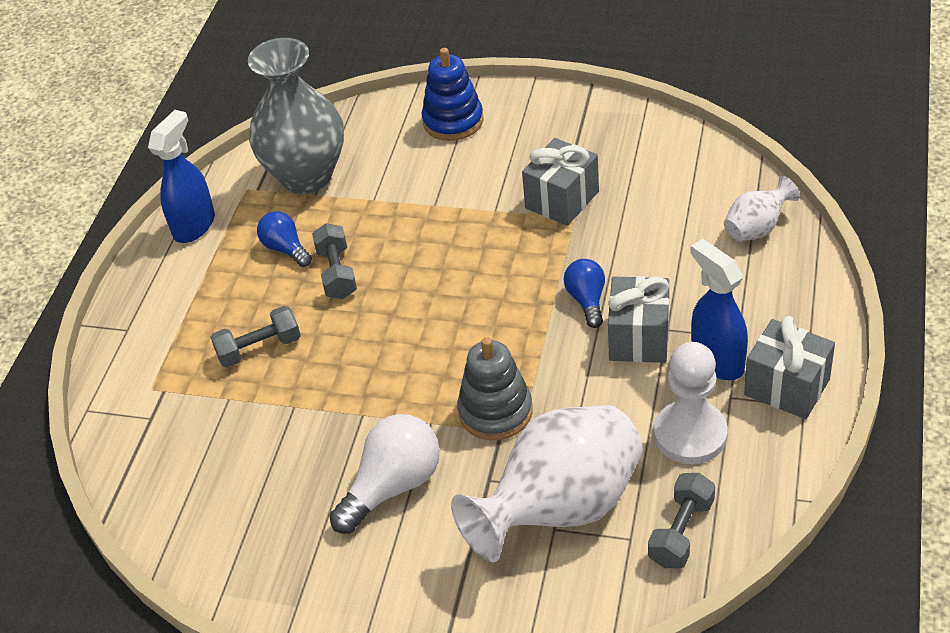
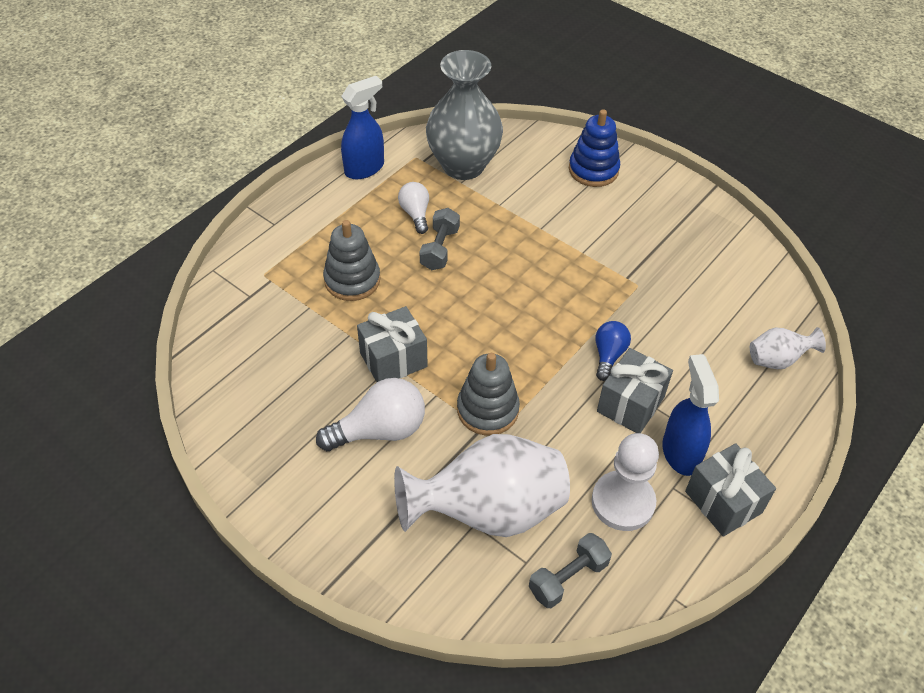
camera: 20 degrees right, 5 degrees up
(259, 349) = (352, 280): grey dumbbell -> grey stacking toy
(285, 249) = (415, 214): blue light bulb -> white light bulb
(562, 200) = (638, 267): grey gift -> grey gift (393, 360)

